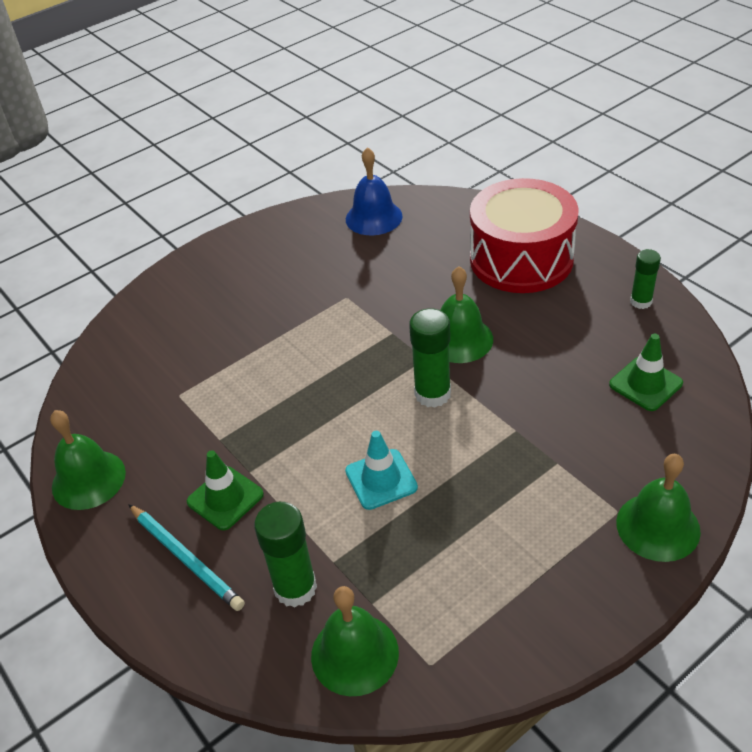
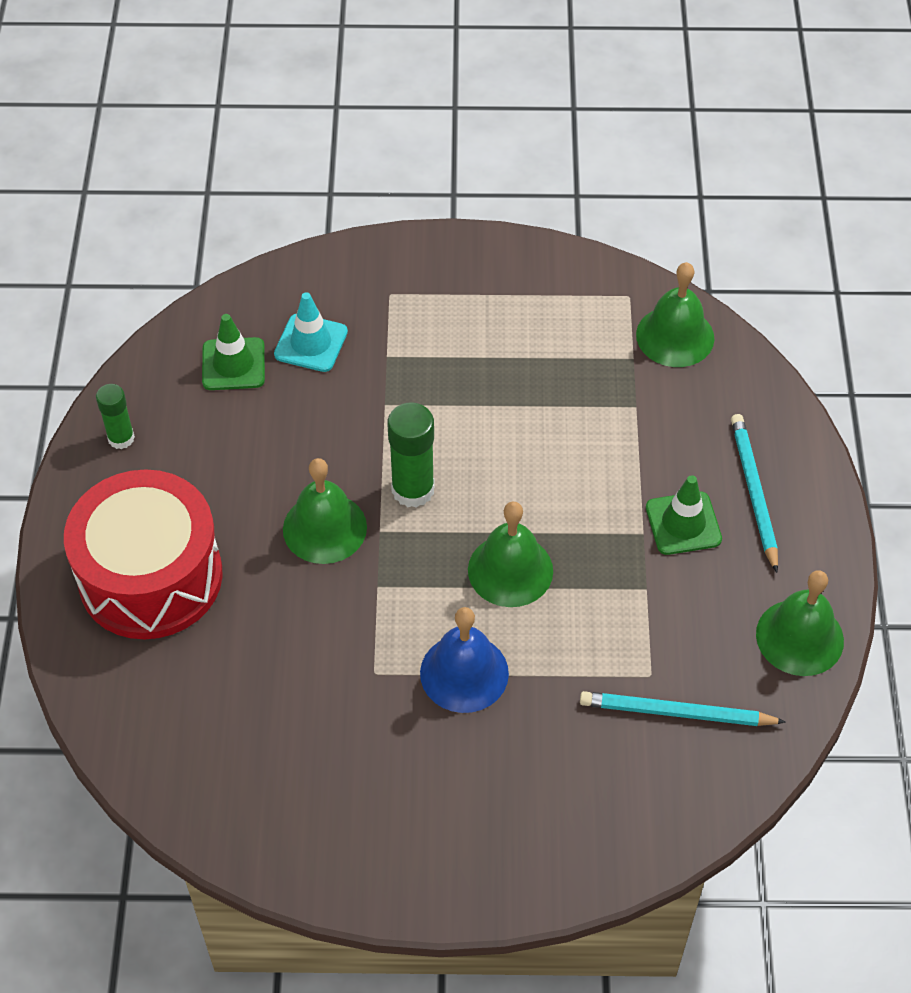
camera: 145 degrees left, 10 degrees up
(147, 387) = (676, 713): none -> turquoise pencil
(295, 588) = (681, 408): green glue stick -> none
(374, 217) = (219, 781): blue bell -> blue bell (464, 673)
(381, 479) = (537, 444): turquoise traffic cone -> turquoise traffic cone (311, 343)
(658, 526) = (376, 266): green bell -> green bell (510, 570)

